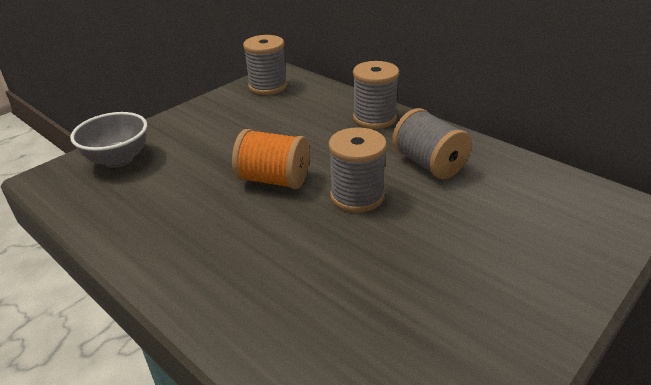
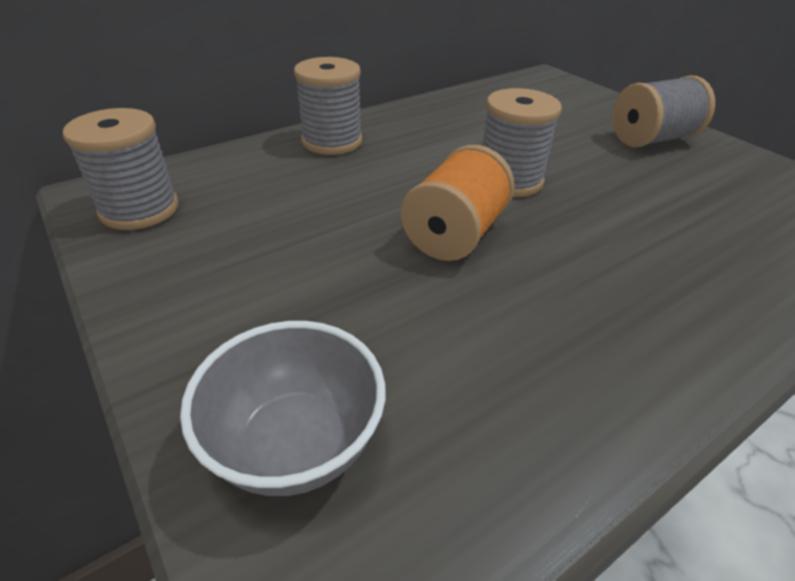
camera: 80 degrees left, 5 degrees up
(429, 164) = (456, 131): grey spool -> grey spool (651, 139)

